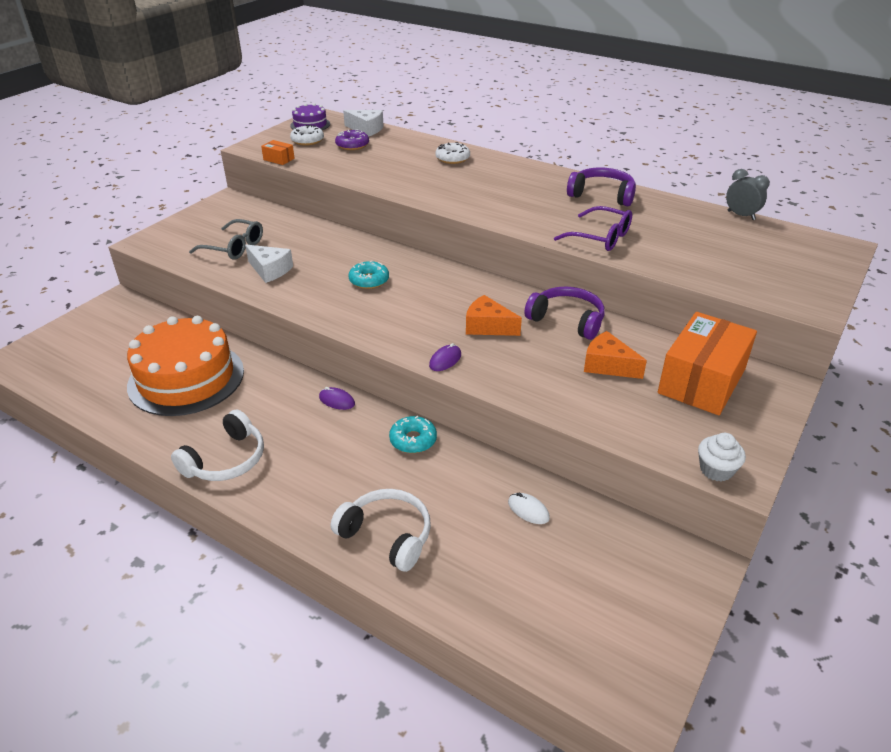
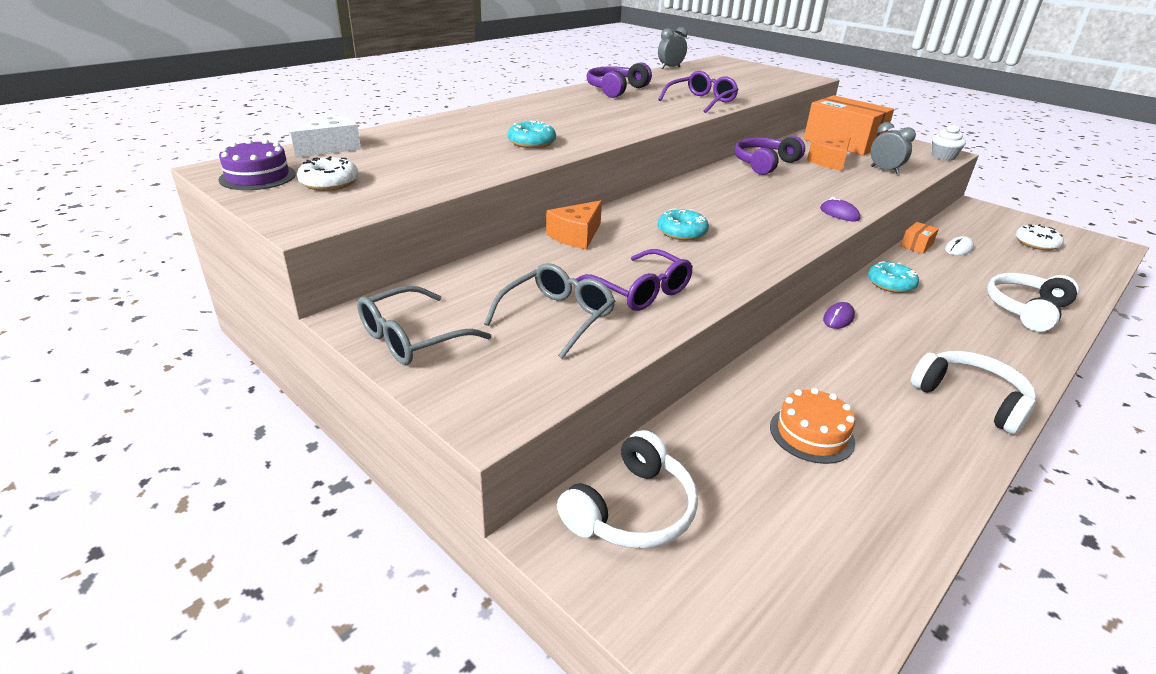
camera: 80 degrees left, 5 degrees down
(130, 318) = (632, 510): none -> white headphones
(186, 378) = (811, 434): orange cake -> orange cake, size x0.47
(210, 214) = (412, 338): none -> grey glasses
(270, 270) = (640, 291): white cheese -> purple glasses
(279, 159) = (388, 205): orange box -> orange box (916, 245)
(352, 145) = (384, 159): purple donut -> none
(411, 179) = (531, 143): none -> turquoise donut
(452, 158) = (484, 121): white donut -> white donut (1036, 243)
(488, 326) = (777, 191): orange cheese -> orange cheese (576, 236)
(609, 405) = (884, 170): none -> grey clock

